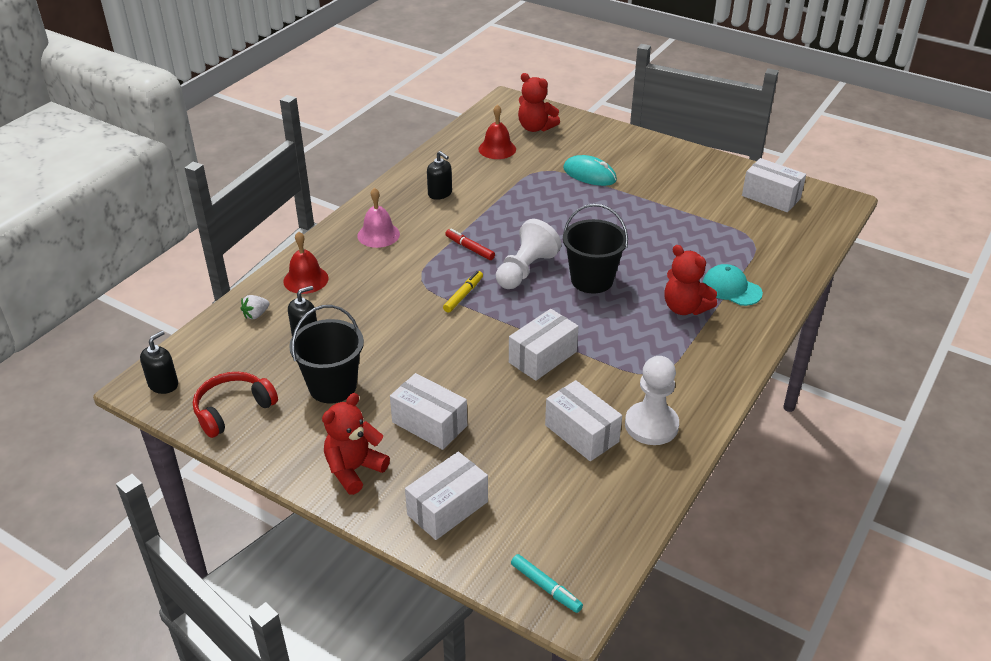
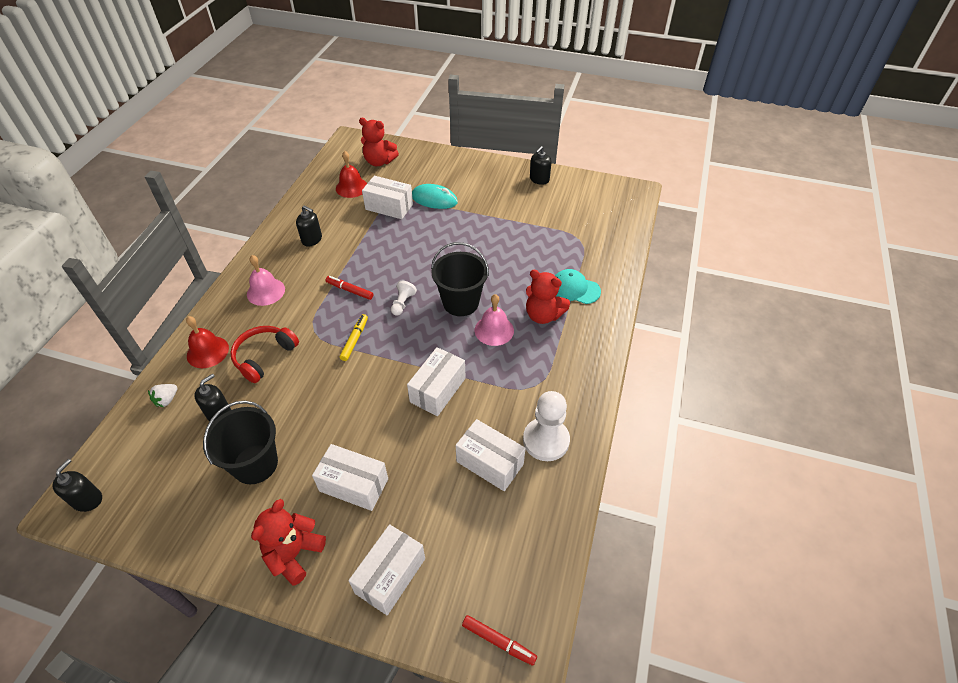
camera: 15 degrees left, 10 degrees up
(233, 410) = (163, 513): red headphones -> red headphones (264, 356)
(525, 270) = (402, 303): white pawn -> white pawn, size x0.53
(546, 587) = (498, 642): turquoise marker -> red marker
(622, 312) = (494, 330): none -> pink bell
(722, 172) = (539, 179): none -> black soap dispenser
(771, 197) = (582, 196): white box -> white box (389, 207)

